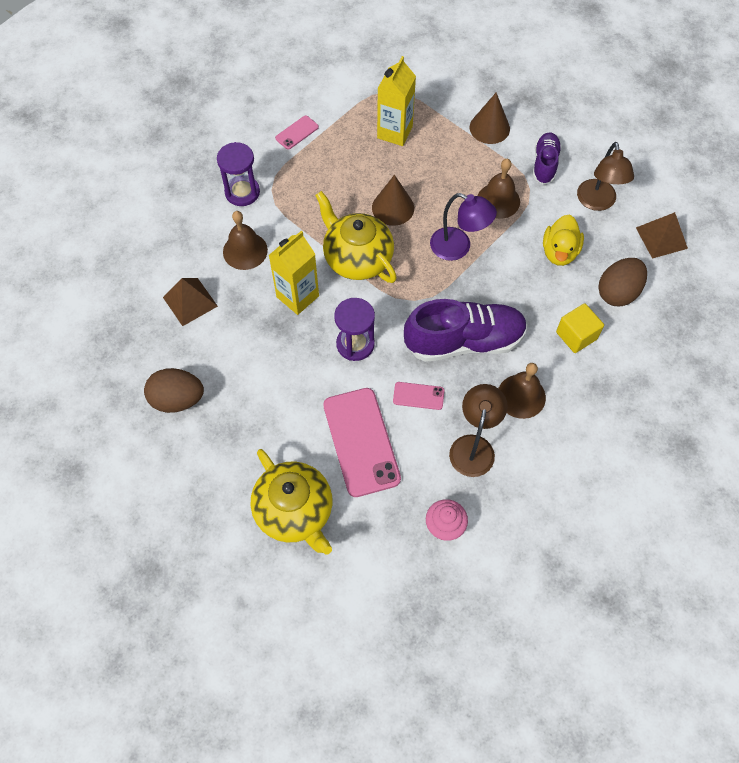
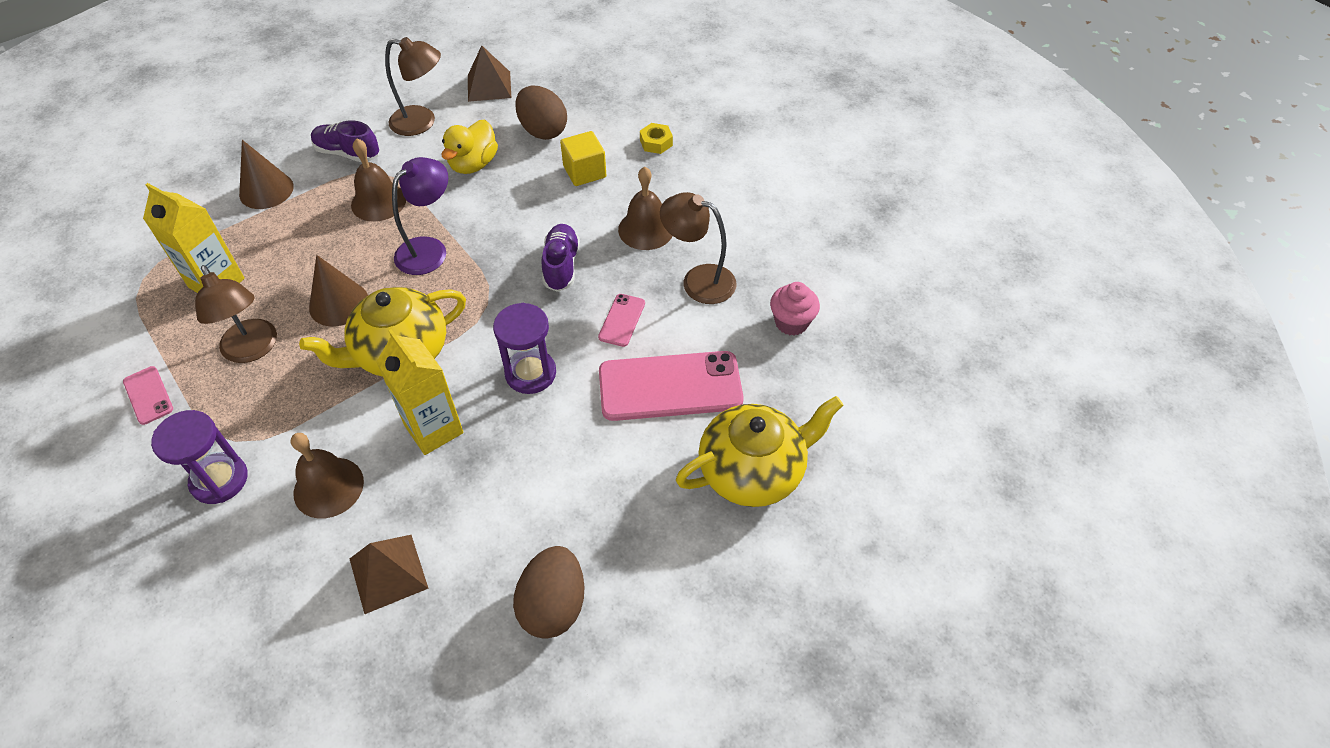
camera: 80 degrees left, 10 degrees down
(343, 173) = (253, 350): none -> brown lamp
(464, 341) = (561, 266): purple shoe -> purple shoe, size x0.56
(559, 252) = (473, 164): yellow duck -> yellow duck turned 90 degrees clockwise
(632, 385) = (656, 143): none -> yellow nut

